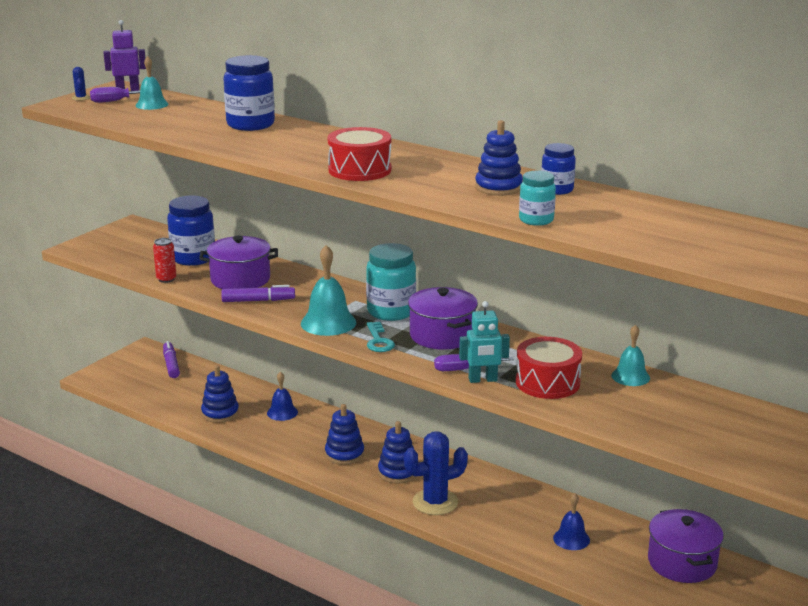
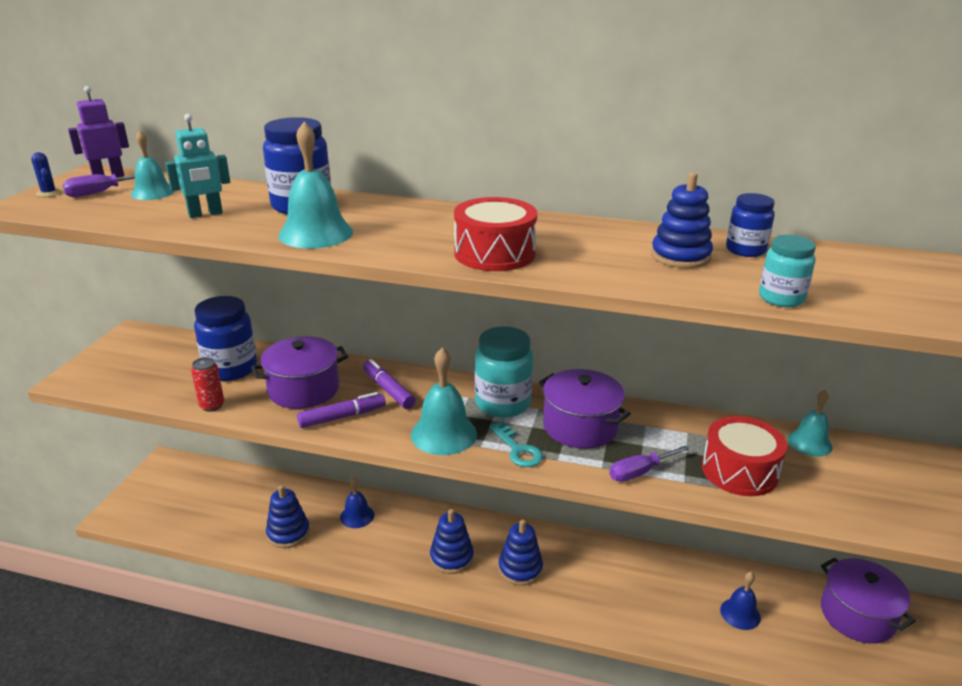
camera: 20 degrees left, 5 degrees up
(171, 364) = (204, 478): purple marker -> purple marker (388, 390)
(245, 143) = (316, 233): none -> turquoise bell
(435, 502) = (580, 601): blue cactus -> none
(483, 380) = (671, 483): turquoise robot -> turquoise robot (205, 214)

